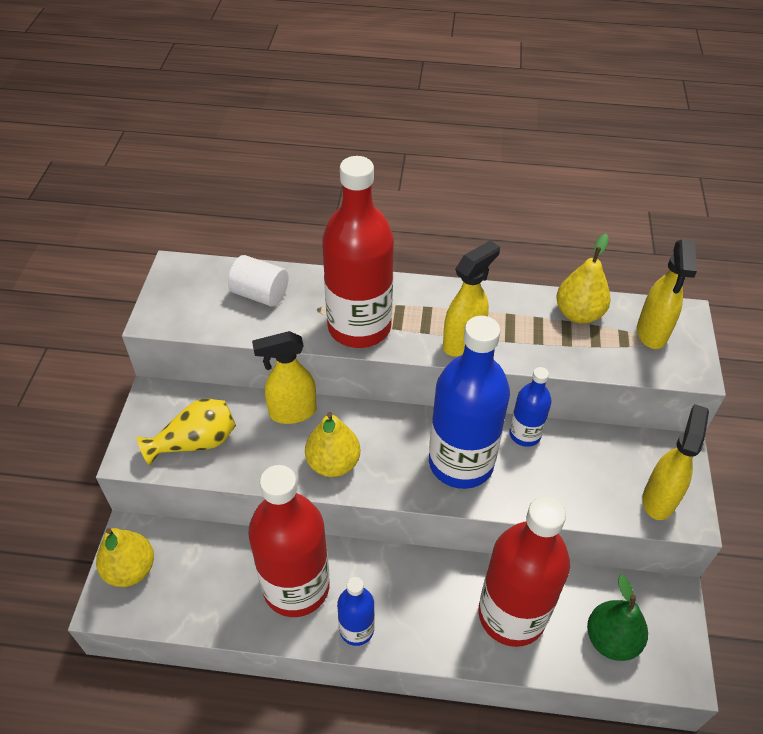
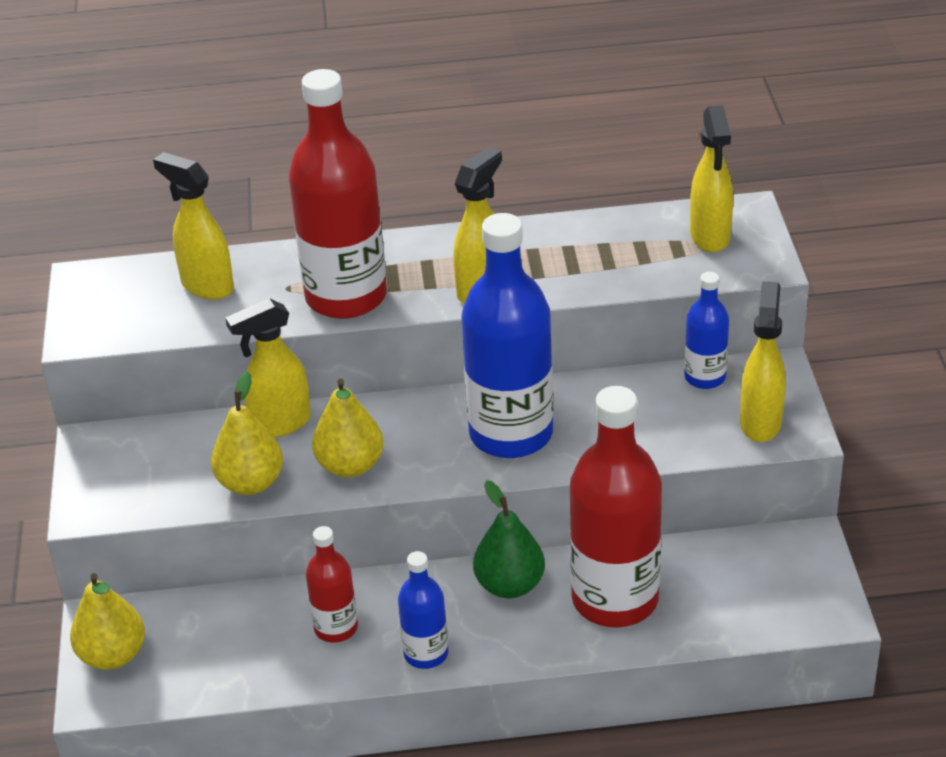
camera: 10 degrees left, 10 degrees down
(196, 442) = (165, 479): yellow vase -> none
(260, 294) = (207, 286): white cylinder -> yellow spray bottle
(296, 587) = (336, 628): red bottle -> red bottle, size x0.50
(525, 434) = (583, 389): blue bottle -> blue bottle (705, 377)
(578, 314) = (616, 233): yellow pear -> yellow pear (251, 483)
(611, 639) = (741, 598): green pear -> green pear (510, 585)

